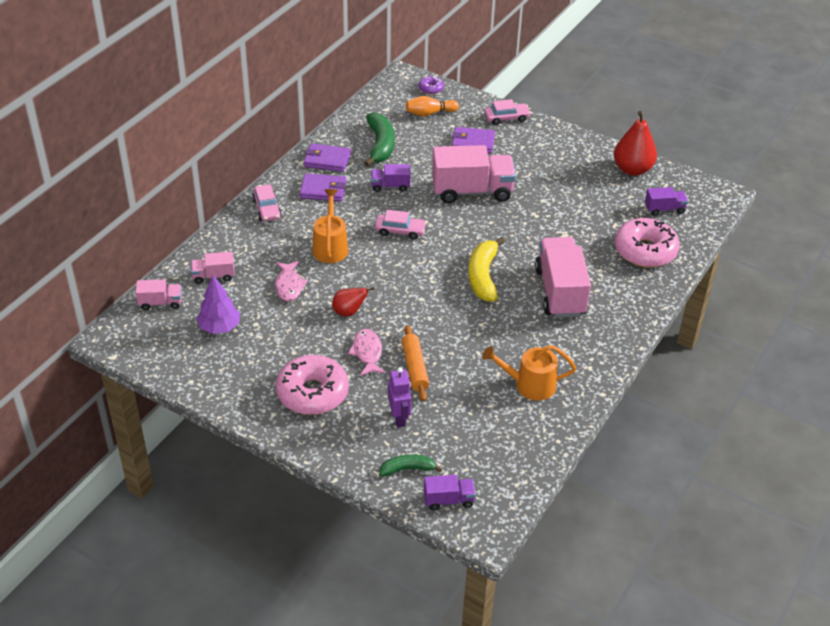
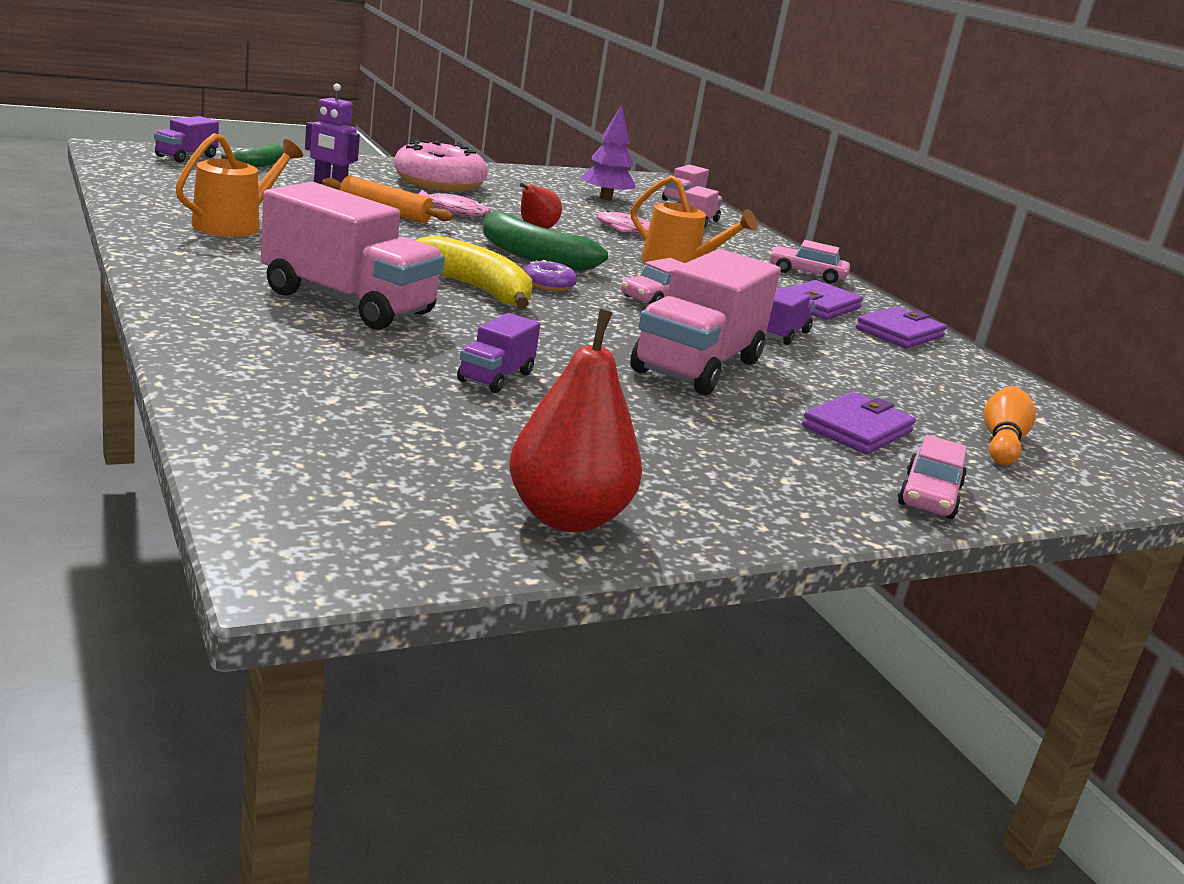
camera: 120 degrees right, 20 degrees down
(380, 145) = (914, 372): green banana -> green banana (532, 257)
(431, 89) = (1108, 481): purple donut -> purple donut (548, 285)
(645, 251) = (303, 390): pink donut -> none
(664, 209) = (376, 471): purple truck -> purple truck (495, 377)

